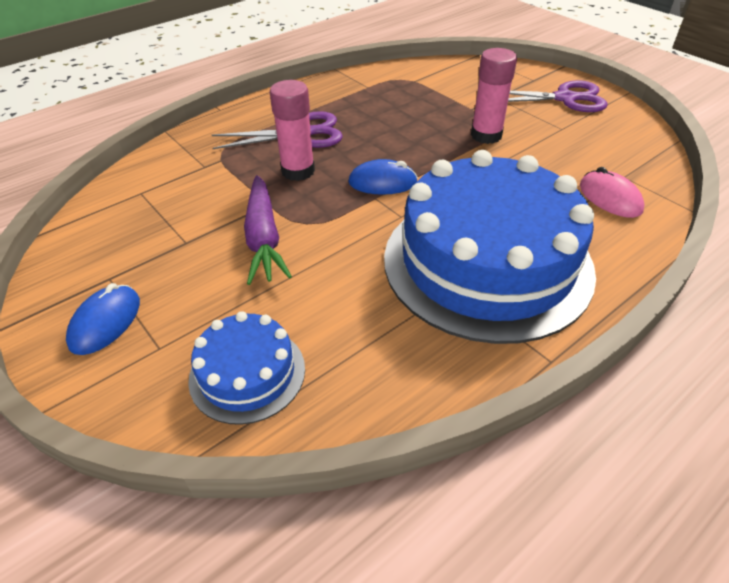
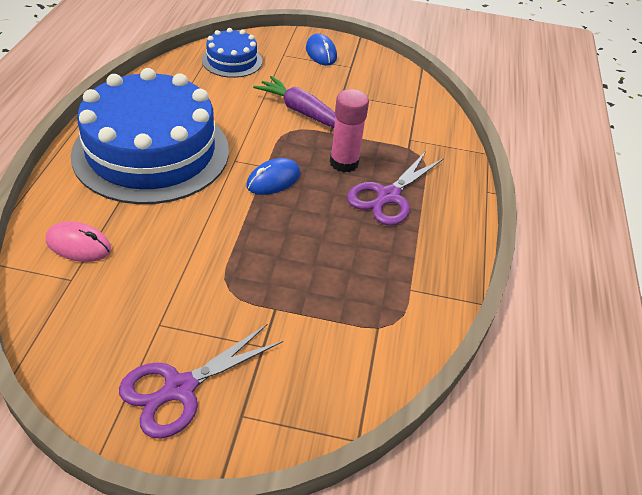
camera: 135 degrees right, 0 degrees up
(486, 135) = (231, 273): pink glue stick -> none

